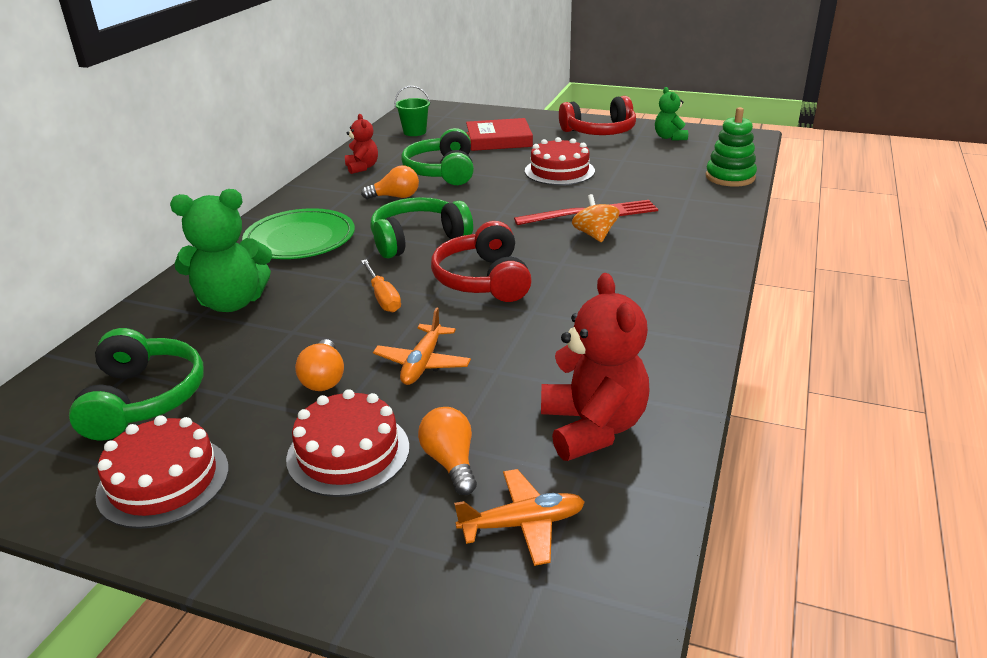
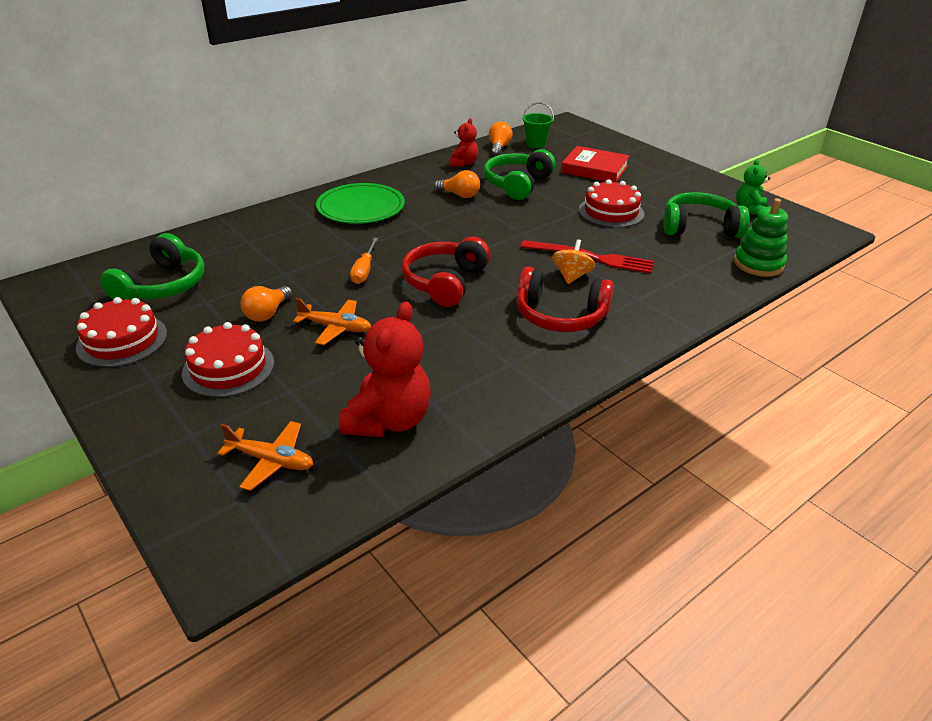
camera: 30 degrees right, 5 degrees up
(232, 302) = (272, 240): green teddy bear -> none
(418, 239) = (436, 234): green headphones -> green headphones (699, 227)
(422, 363) = (335, 328): orange plane -> orange plane turned 120 degrees counterclockwise
(450, 462) = (276, 401): orange light bulb -> orange light bulb (499, 147)
(599, 132) = (691, 186): red headphones -> red headphones (560, 316)

